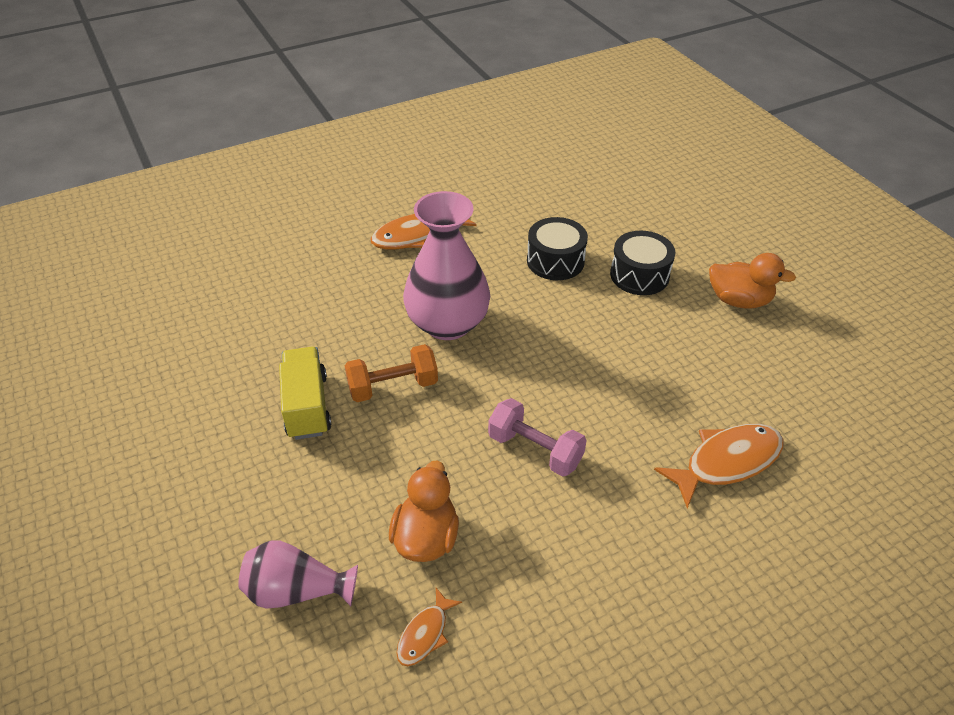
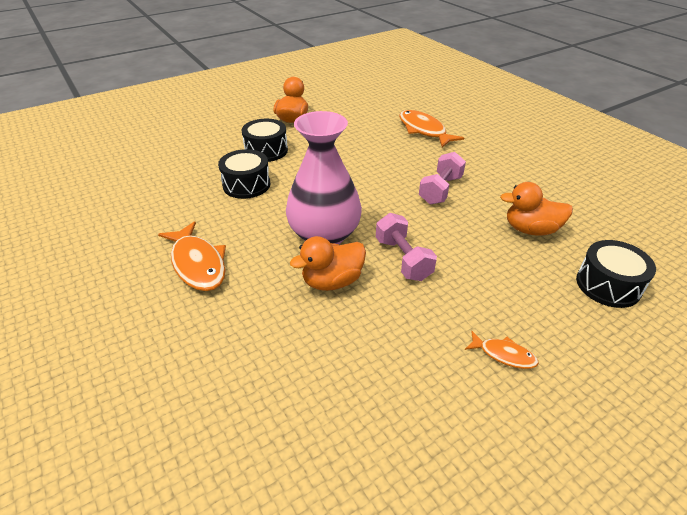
camera: 95 degrees left, 5 degrees down
(297, 590) = (608, 285): pink vase -> black drum
(307, 406) = (440, 309): yellow truck -> none
(371, 326) = (332, 281): none -> orange duck
(393, 386) = (403, 259): orange dumbbell -> pink dumbbell
(425, 633) = (594, 225): orange fish -> orange fish (503, 354)

